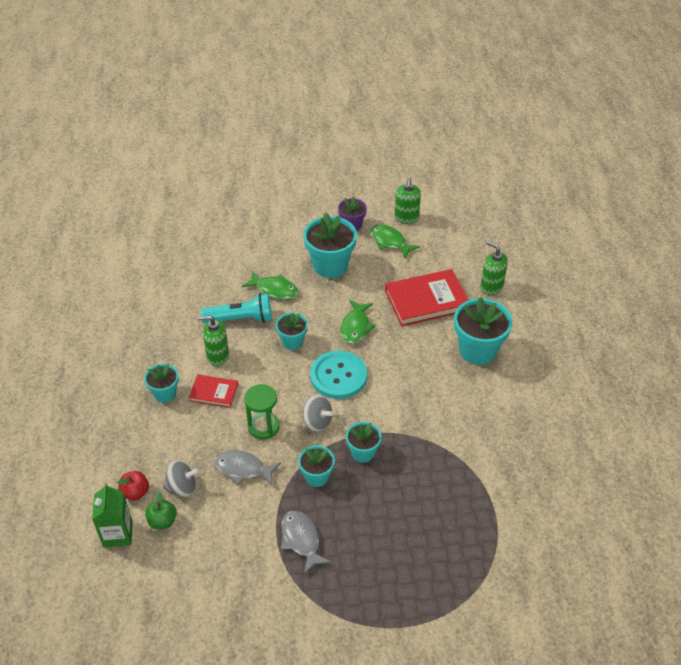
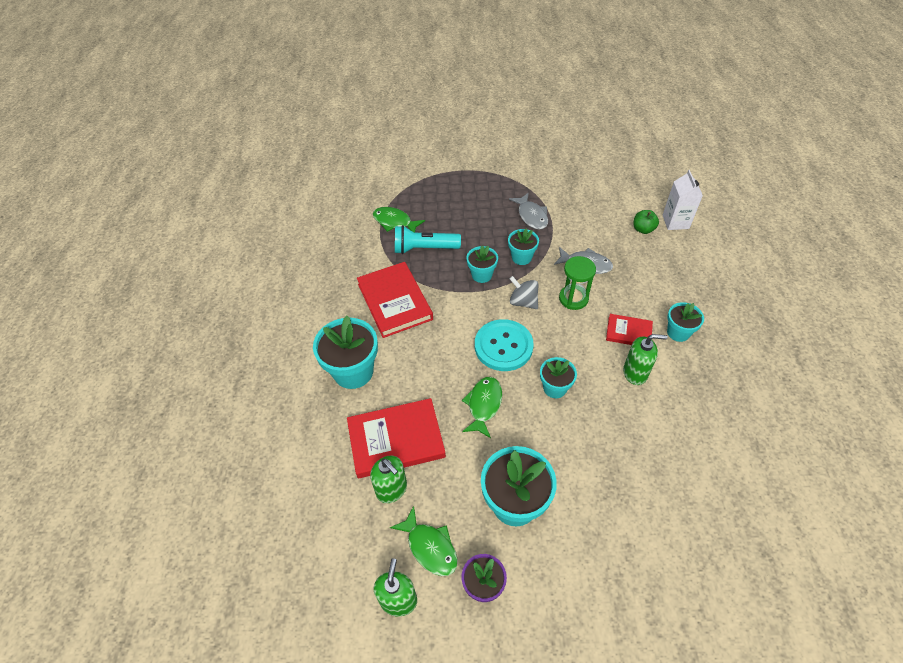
camera: 175 degrees left, 5 degrees up
(118, 534) = (675, 222): green carton -> white carton
(135, 492) = (673, 249): red apple -> none
(182, 487) = (634, 252): grey spinning top -> none
(241, 319) = (619, 420): turquoise flashlight -> turquoise flashlight (424, 248)
(274, 289) = (585, 464): green fish -> green fish (394, 222)
(454, 419) = (394, 301): none -> red book
(491, 287) = (311, 458): green soap dispenser -> green soap dispenser (392, 489)

